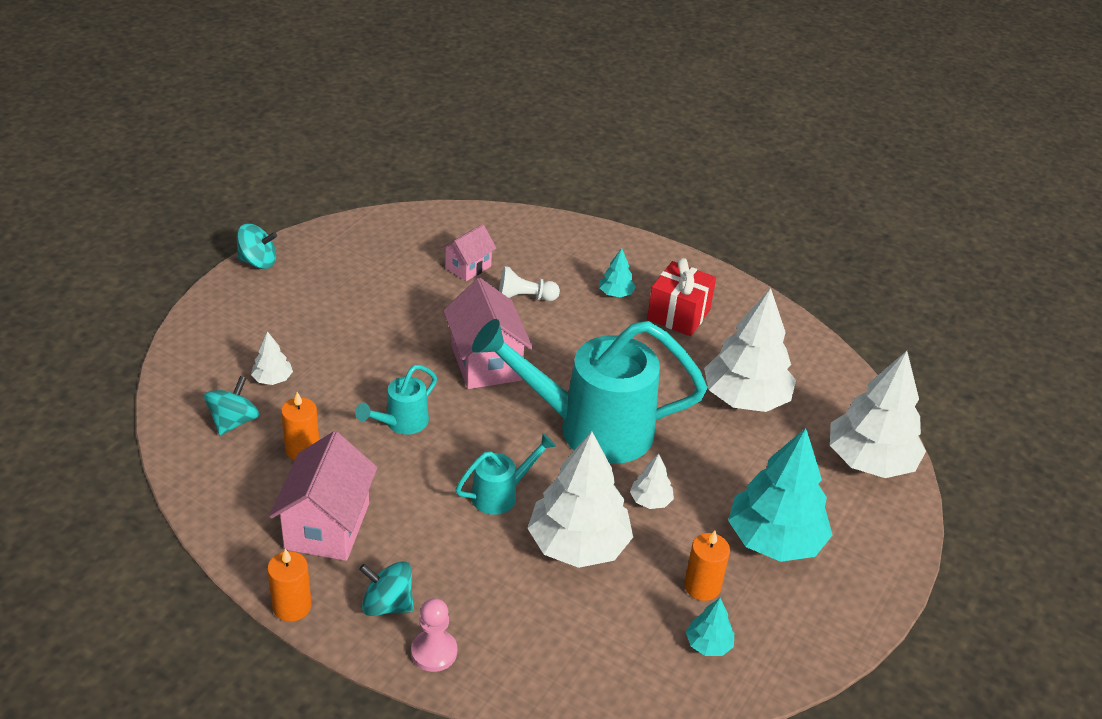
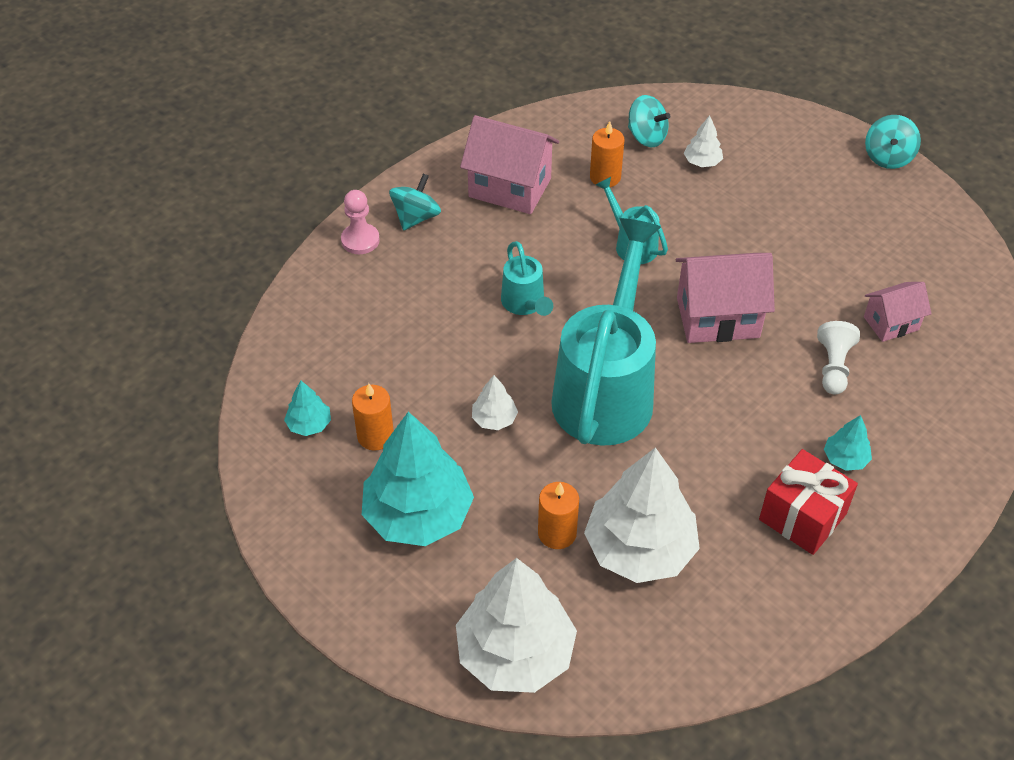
camera: 105 degrees right, 10 degrees up
(292, 606) = (429, 164): orange candle -> orange candle (557, 533)
(468, 267) = (891, 323): pink house -> pink house turned 75 degrees counterclockwise
(578, 545) = (450, 351): white tree -> none

